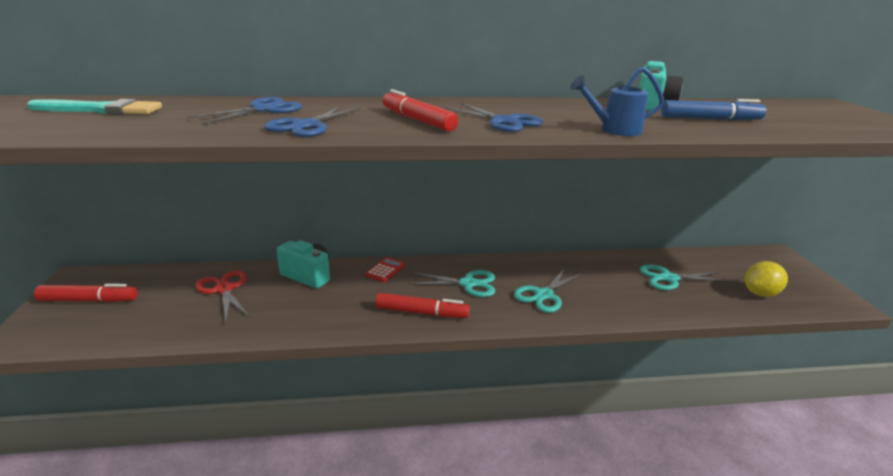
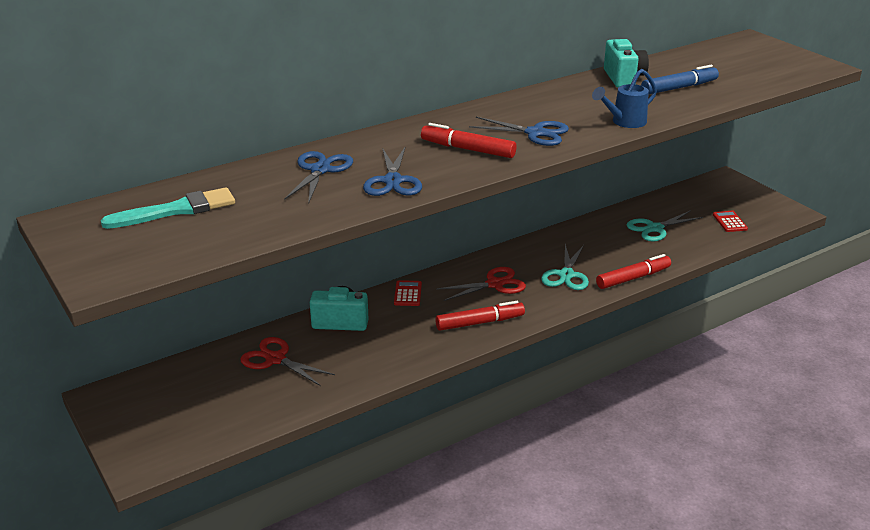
camera: 25 degrees left, 5 degrees up
(88, 300) = (152, 412): red marker -> red marker (633, 278)
(468, 284) = (494, 284): turquoise scissors -> red scissors
(760, 293) = (729, 222): yellow lemon -> red calculator

